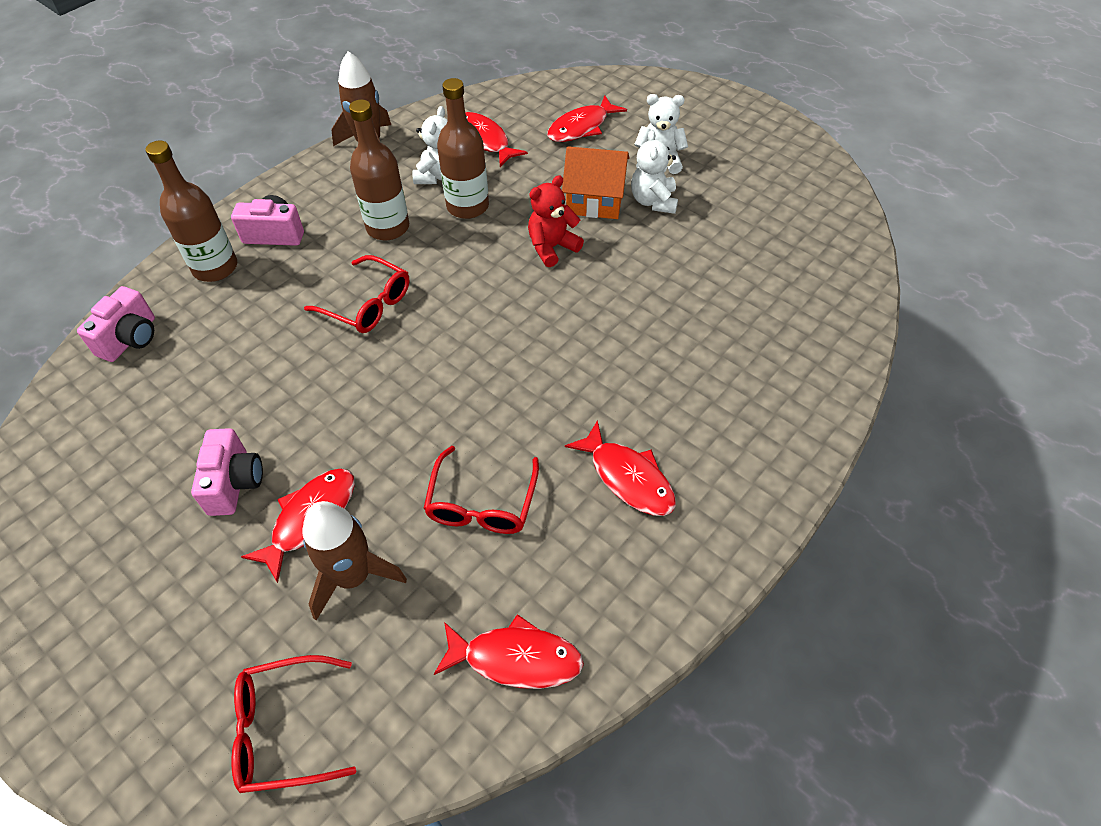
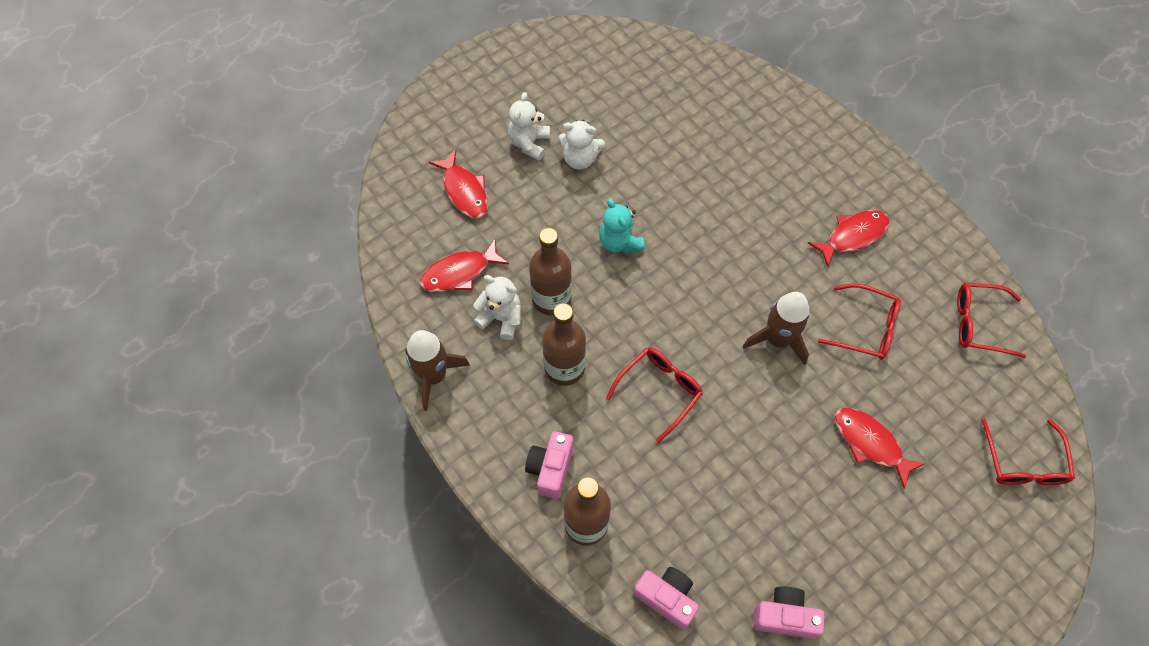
camera: 80 degrees left, 10 degrees up
(235, 483) = (834, 498): pink camera -> pink camera (784, 616)
(353, 576) = (918, 416): brown rocket -> brown rocket (777, 339)
(516, 658) = (979, 323): red fish -> red glasses
(552, 247) = (619, 242): red teddy bear -> turquoise teddy bear
(595, 200) = (568, 200): orange house -> none

